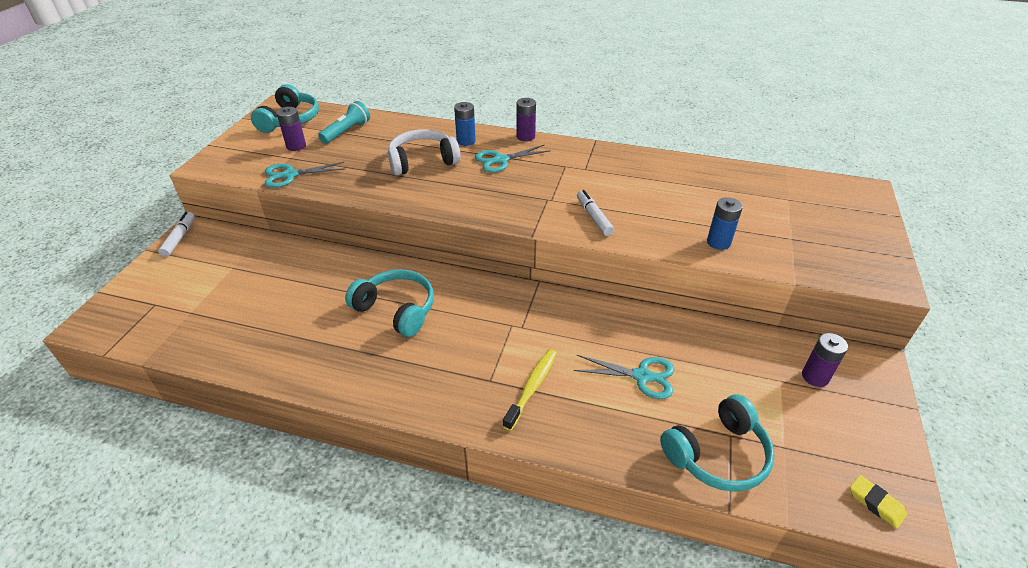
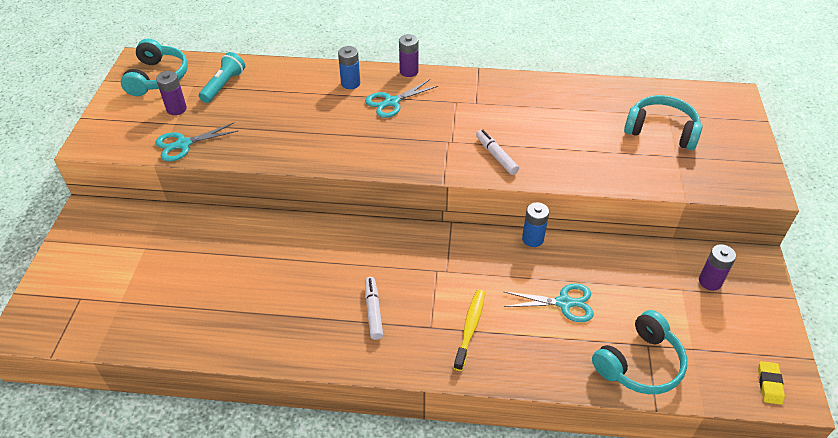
camera: 10 degrees left, 5 degrees up
(179, 238) = (75, 222): white marker -> white marker (373, 311)
(396, 310) = (324, 270): turquoise headphones -> turquoise headphones (661, 131)
(422, 161) = (314, 112): white headphones -> none
(718, 242) = (614, 168): blue battery -> blue battery (532, 239)
(875, 503) = (769, 384): yellow eraser -> yellow eraser turned 60 degrees clockwise

